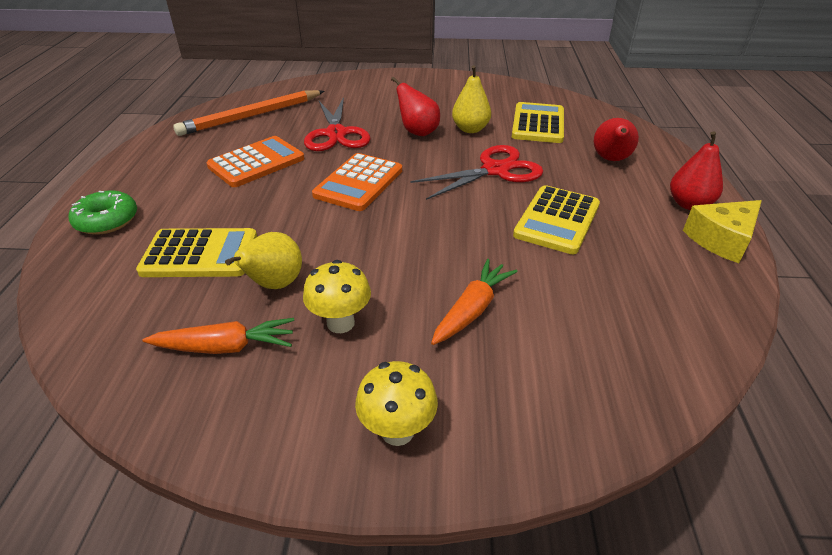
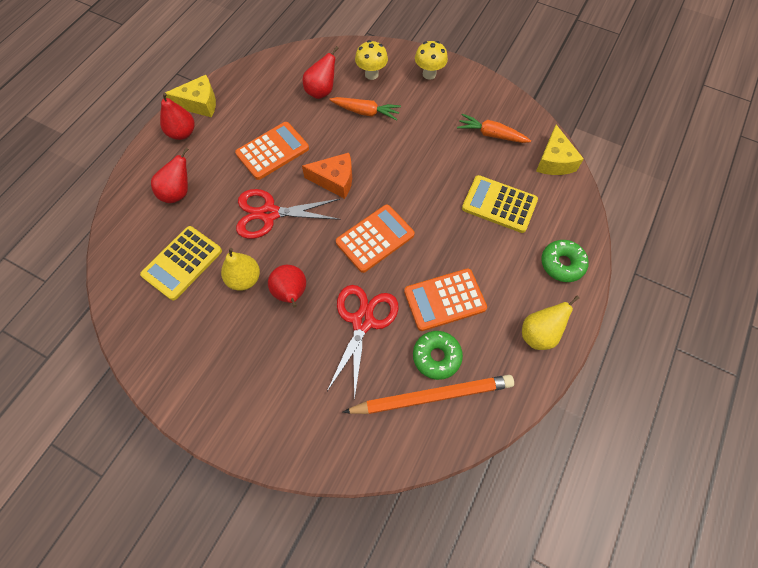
camera: 155 degrees left, 25 degrees up
(97, 340) = (554, 161): none -> yellow cheese
(254, 133) = (436, 357): none -> green donut
(274, 284) = (459, 164): yellow pear -> yellow pear (539, 334)
(340, 323) = (433, 128): yellow mushroom -> yellow mushroom (371, 74)
(448, 216) = (335, 180): none -> orange cheese
(472, 309) = (366, 112): orange carrot -> orange carrot turned 135 degrees counterclockwise
(557, 220) = (272, 151): yellow calculator -> orange calculator
(575, 317) = (321, 91): none -> red pear

